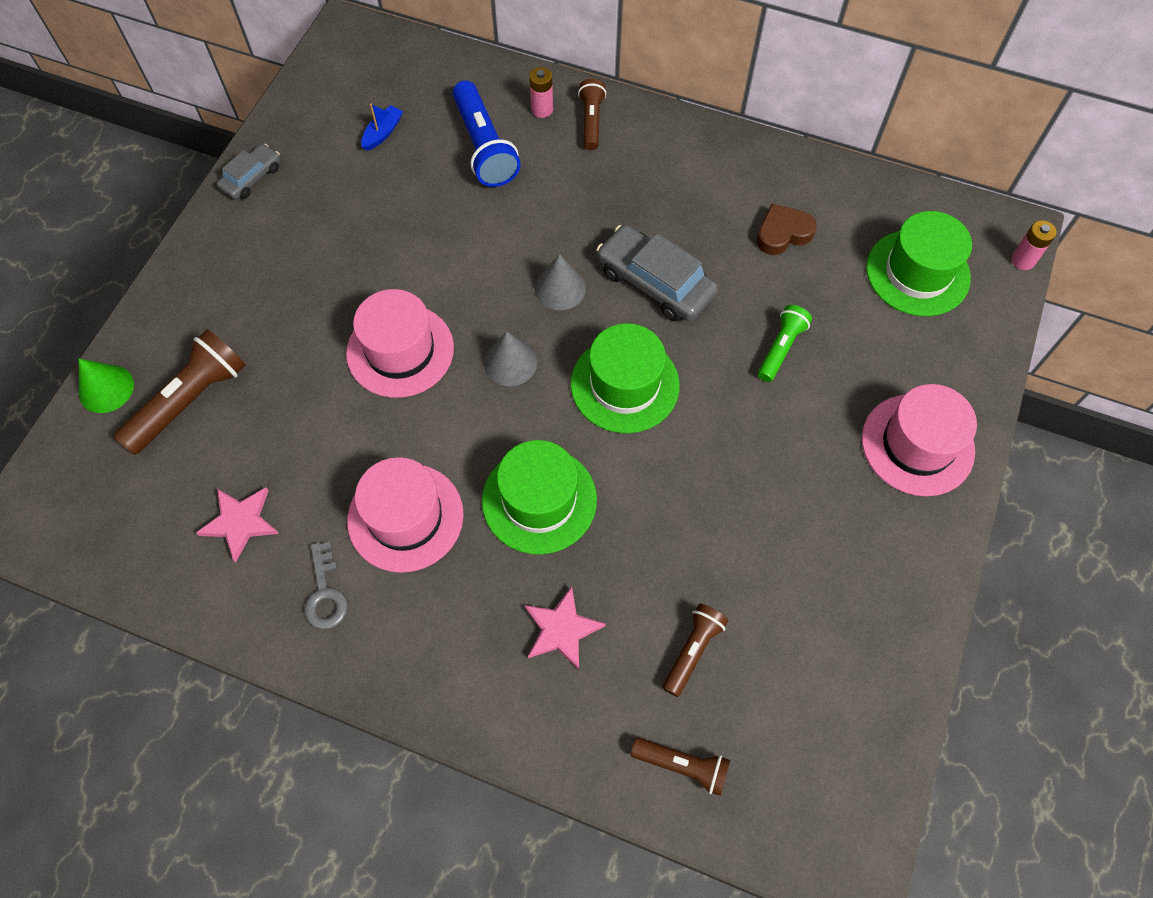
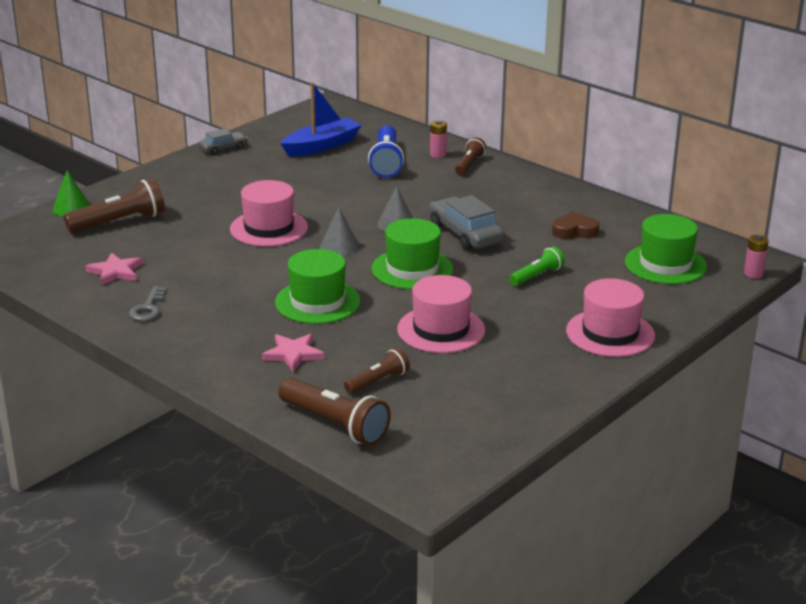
camera: 20 degrees right, 35 degrees down
(383, 133) = (322, 146): blue boat -> blue boat, size x2.13
(405, 517) = (223, 291): pink hat -> pink hat (441, 330)
(682, 765) = (335, 424): brown flashlight -> brown flashlight, size x1.68

